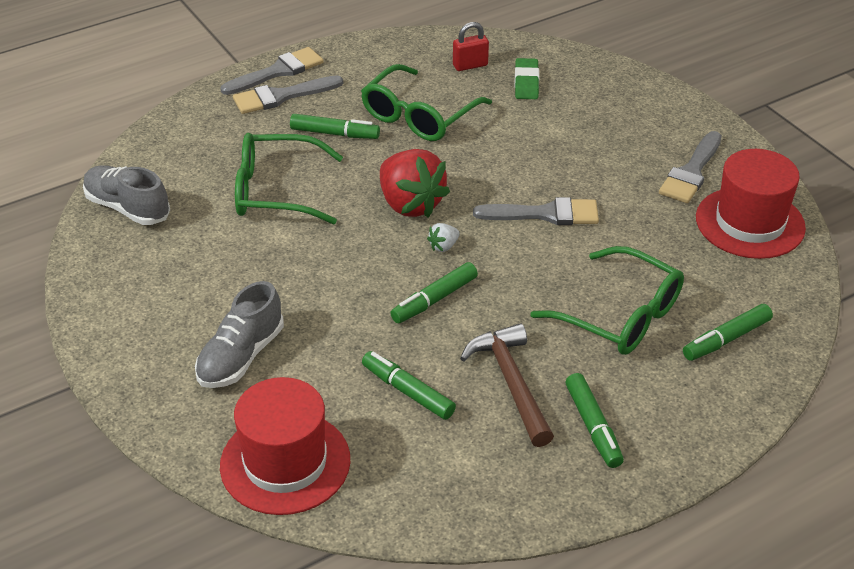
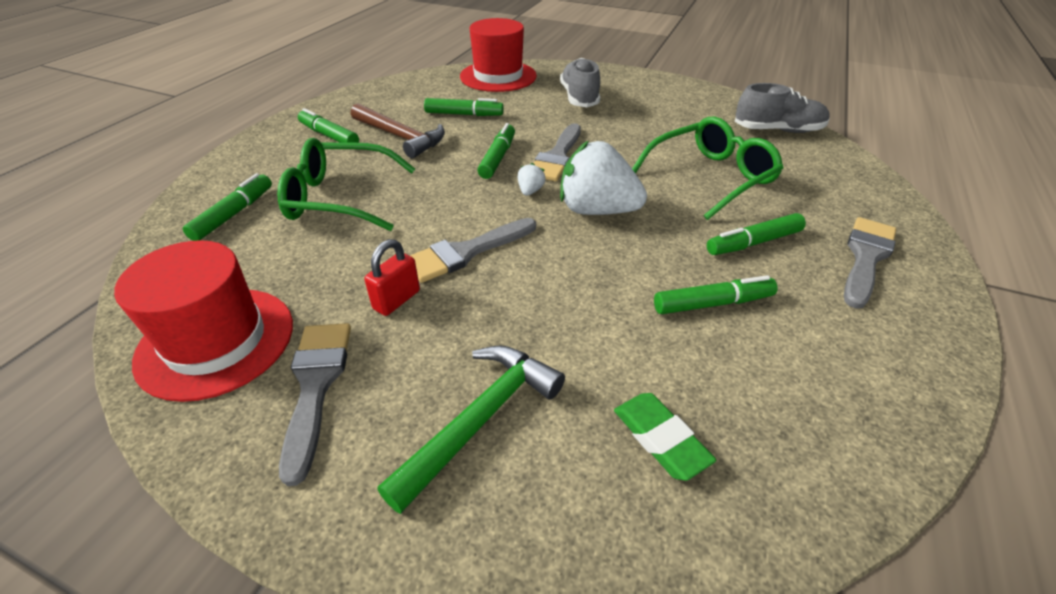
camera: 145 degrees right, 0 degrees up
(278, 71) = (927, 285): grey brush -> grey brush (557, 156)
(410, 204) = (596, 210): red strawberry -> white strawberry
(419, 116) = (712, 303): green glasses -> green marker
(470, 65) = (770, 428): red padlock -> red padlock (397, 300)
(608, 122) = (480, 420): none -> green hammer

